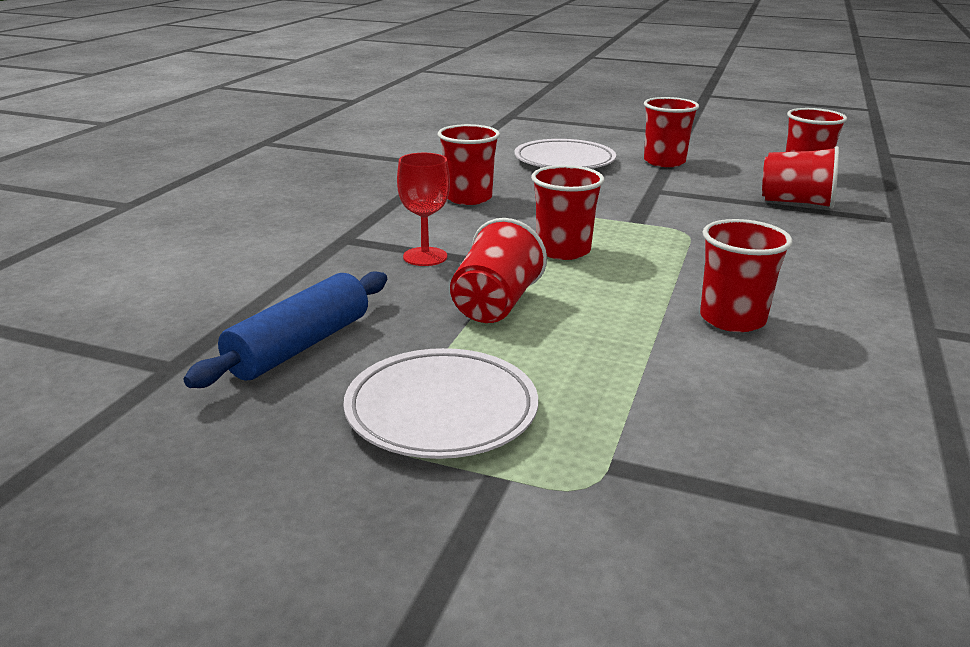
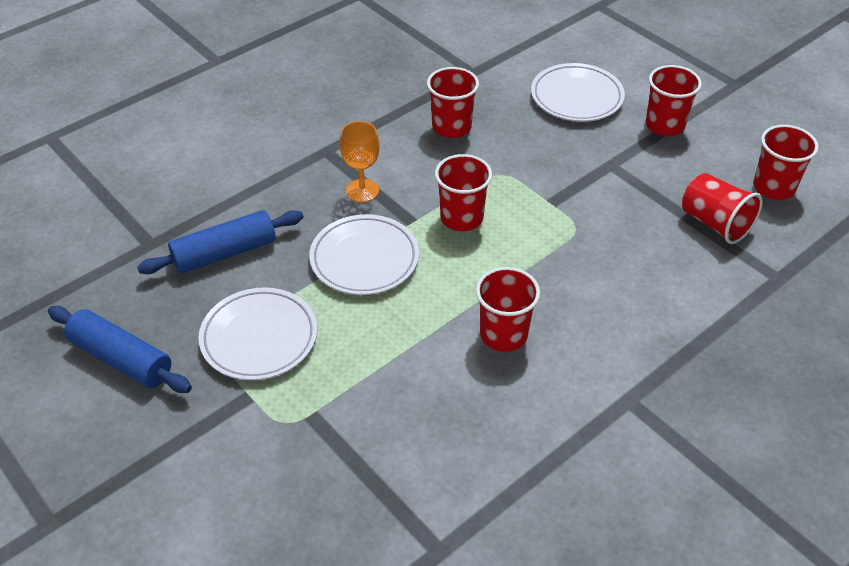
camera: 30 degrees right, 20 degrees up
(236, 506) = (121, 359): none -> blue rolling pin
(425, 257) = (362, 191): red goblet -> orange goblet
(495, 305) = (364, 259): red cup -> white plate

